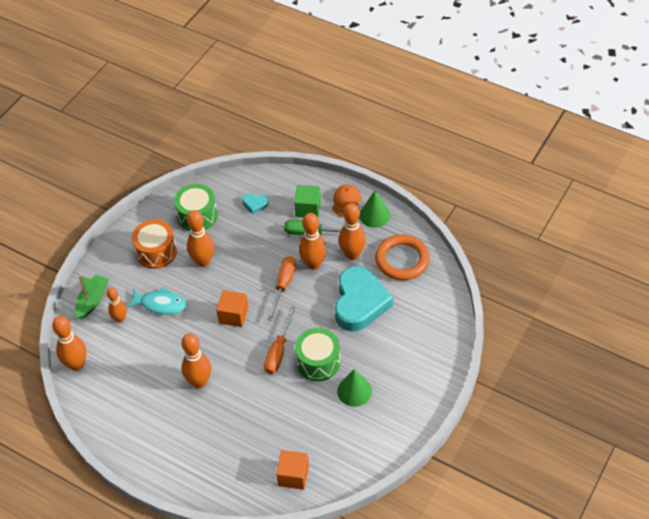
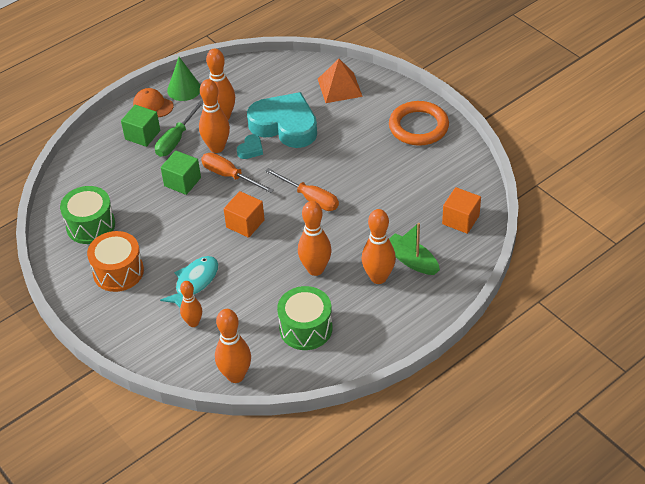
camera: 70 degrees left, 5 degrees down
(92, 300) = (152, 344): green boat -> green boat (411, 260)
(203, 261) = (158, 233): orange bowling pin -> orange bowling pin (378, 277)
(255, 204) = (108, 174): turquoise heart -> turquoise heart (250, 149)
(265, 256) = (182, 182): none -> green cube
(318, 362) = (338, 171): green drum -> green drum (306, 328)
(354, 391) = (385, 154): green cone -> none
(402, 260) = (251, 84): orange ring -> orange ring (418, 127)
(427, 327) = (339, 87): none -> orange pyramid

